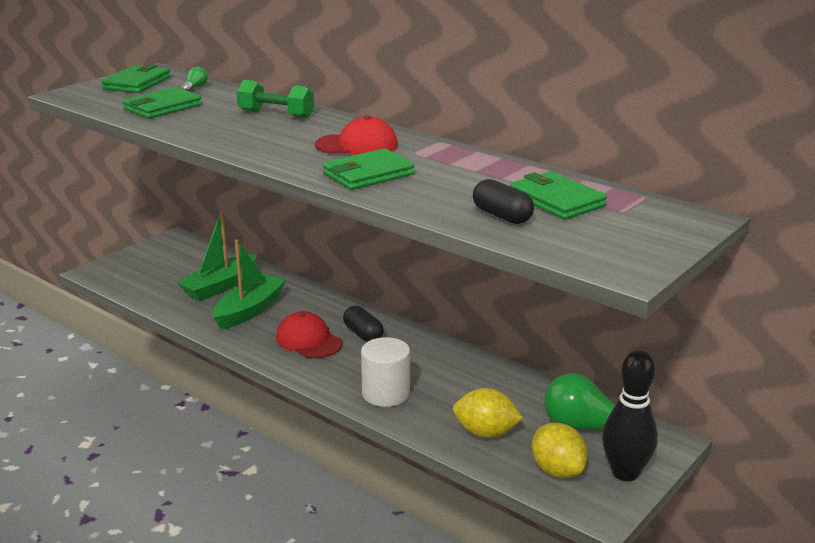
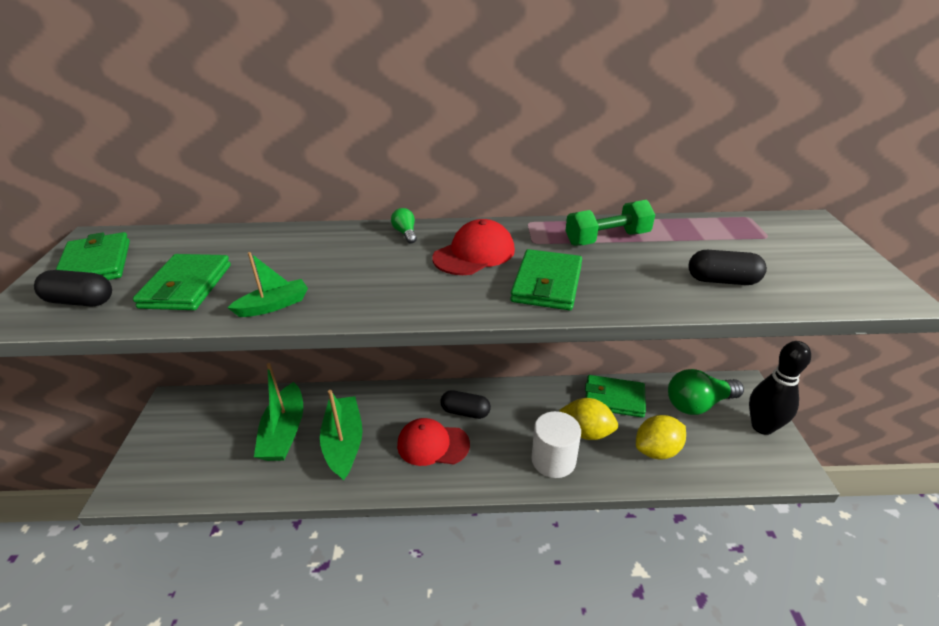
camera: 40 degrees left, 10 degrees up
(104, 98) = (81, 301): none -> black capsule
(189, 130) = (273, 305): none -> green boat
(195, 88) = (184, 245): green light bulb -> green light bulb (405, 233)
(276, 114) = (334, 247): green dumbbell -> green dumbbell (607, 239)
(556, 200) = (716, 246): green wallet -> green wallet (614, 398)
(557, 470) = (733, 453): yellow lemon -> yellow lemon (586, 432)

